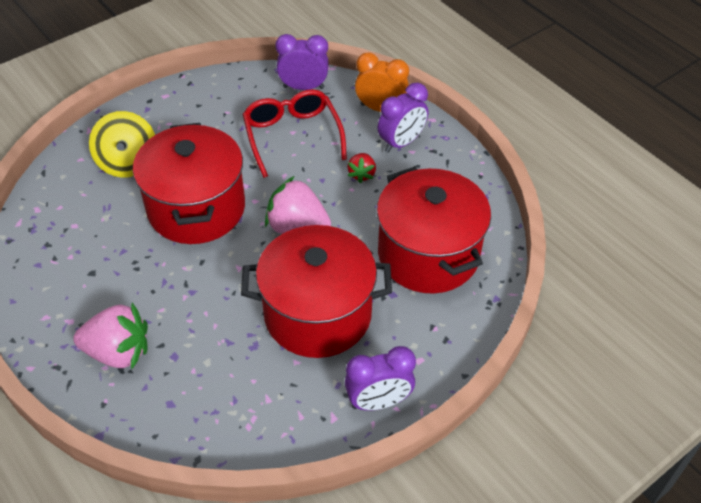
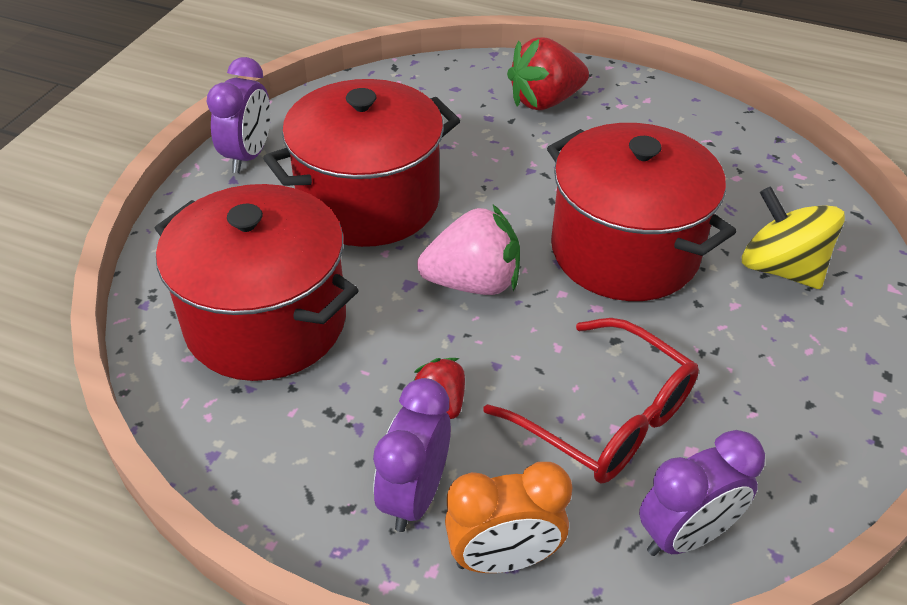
camera: 150 degrees right, 5 degrees down
(118, 352) = (545, 101): pink strawberry -> red strawberry
(378, 401) = (248, 156): purple clock -> purple clock turned 150 degrees clockwise

